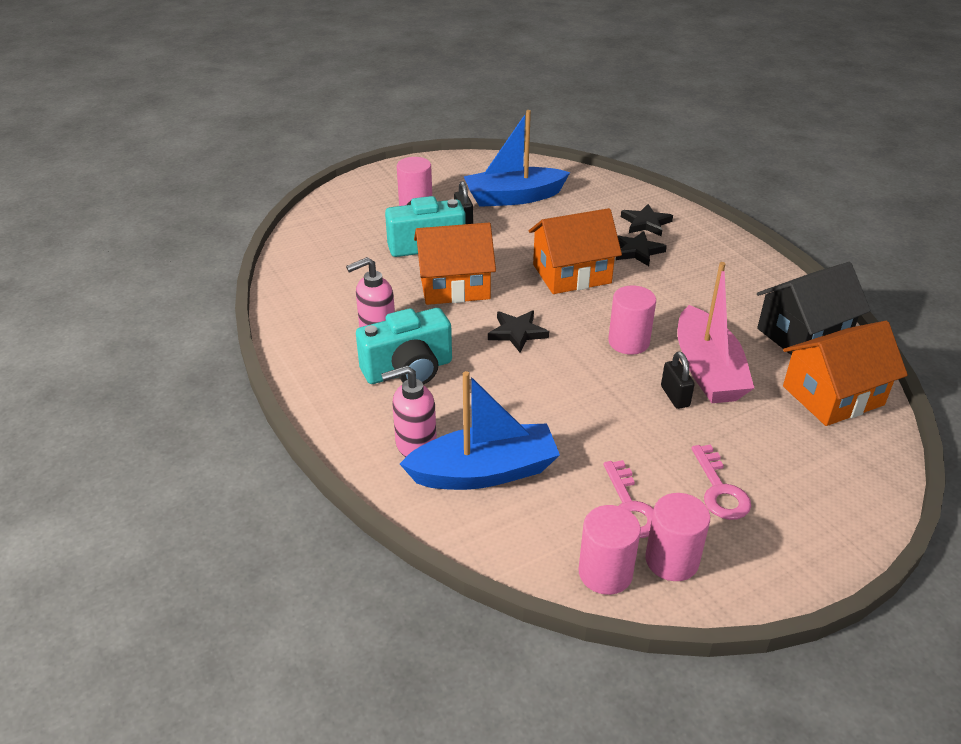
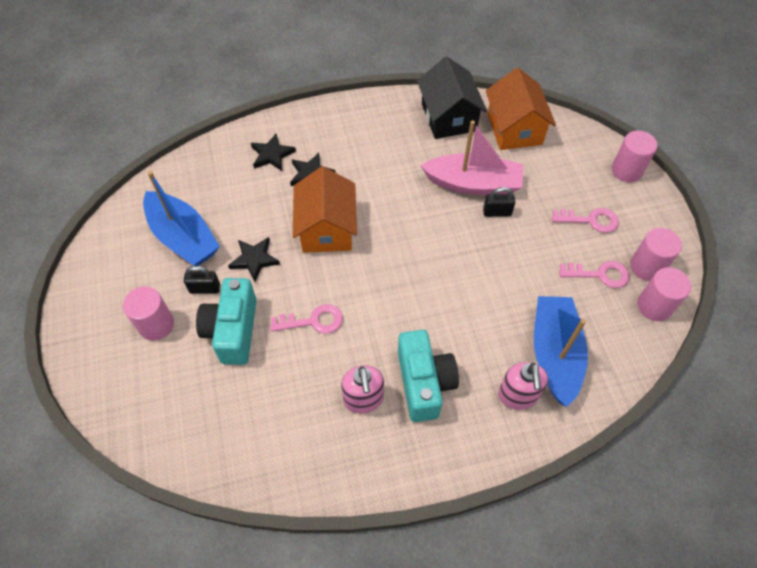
camera: 75 degrees left, 20 degrees up
(454, 286) = (313, 321): orange house -> pink key
(513, 197) = (183, 237): blue boat -> blue boat turned 45 degrees counterclockwise
(517, 333) = (396, 290): black star -> black star (254, 259)
(628, 342) = (429, 219): pink cylinder -> pink cylinder (626, 170)

